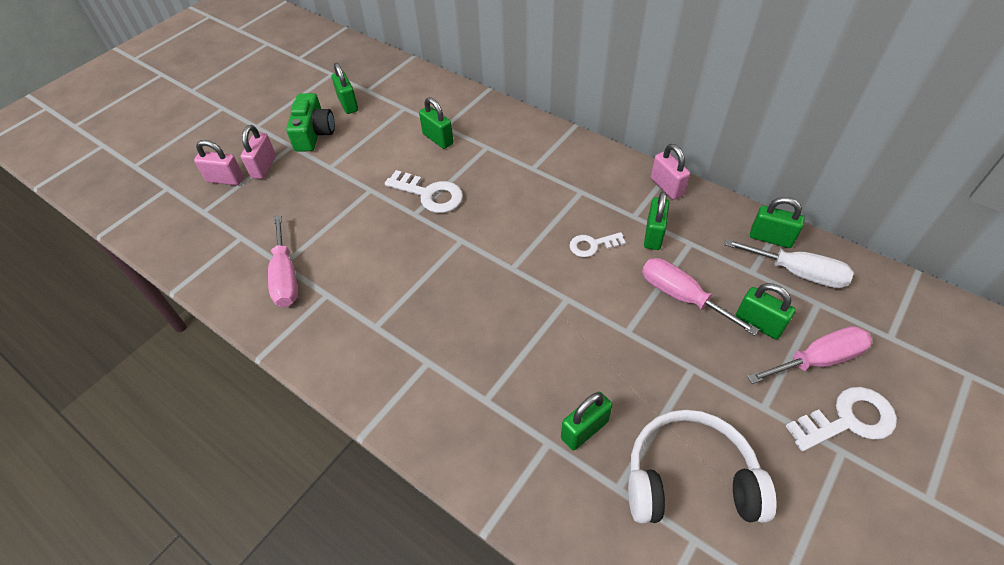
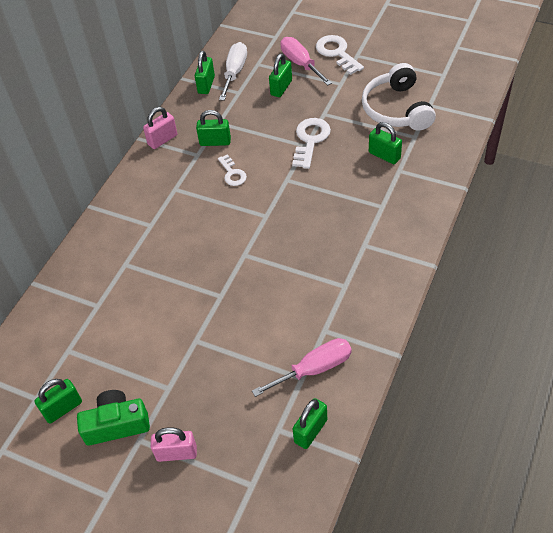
camera: 100 degrees left, 0 degrees up
(225, 179) = (201, 485): pink padlock -> none
(430, 194) = (195, 291): white key -> white key (310, 140)
(438, 139) = (117, 305): green padlock -> green padlock (310, 431)
(681, 297) = (269, 123): pink screwdriver -> none

